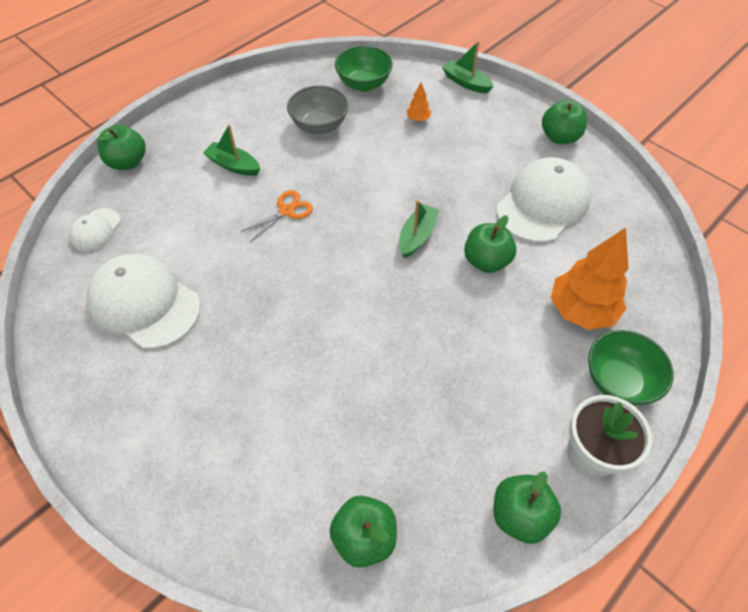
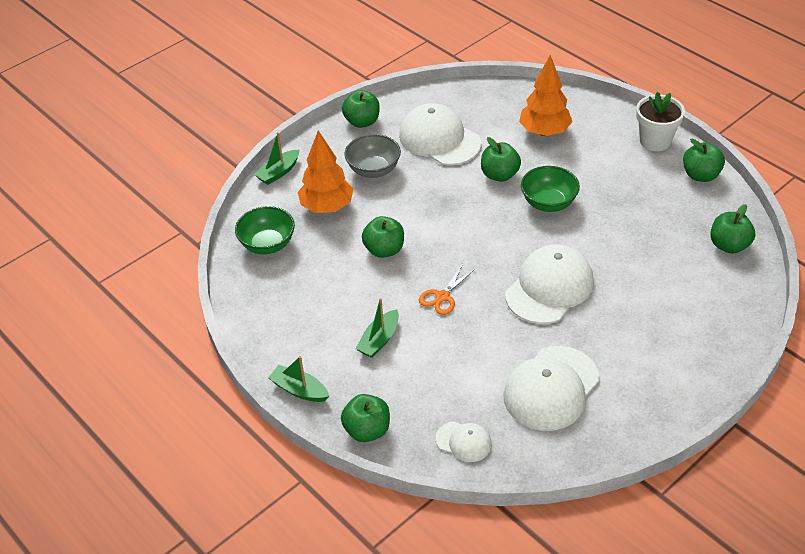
camera: 85 degrees left, 10 degrees down
(286, 211) = (442, 297): orange scissors -> orange scissors turned 105 degrees counterclockwise
(293, 306) = (549, 287): none -> white cap
(319, 126) = (327, 277): grey bowl -> grey bowl (373, 170)
(356, 164) = (384, 250): none -> green apple
(417, 236) = (473, 212): green boat -> green boat (299, 390)
(418, 119) = (327, 207): orange tree -> orange tree, size x2.32
(618, 381) = (600, 122): green bowl -> green bowl (548, 203)

